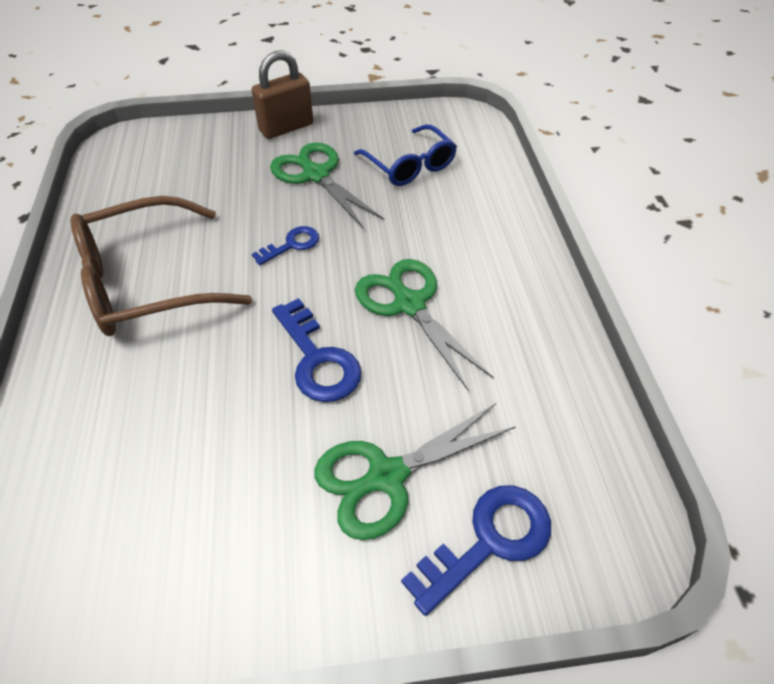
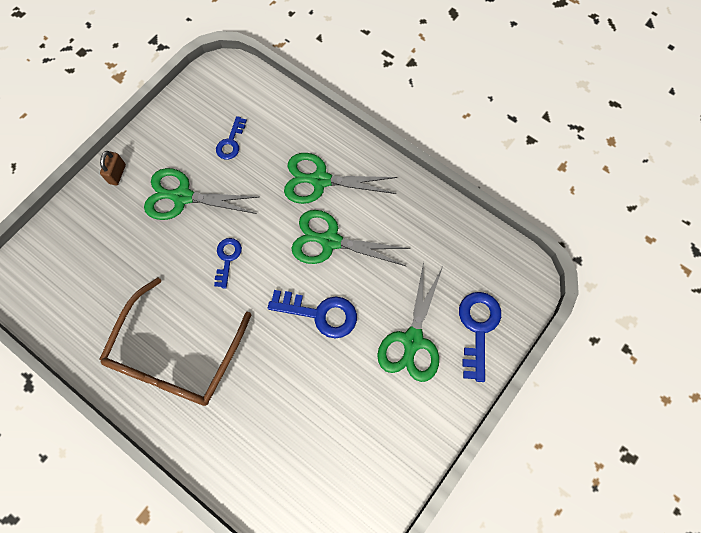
camera: 45 degrees left, 20 degrees up
(286, 128) = (117, 174): brown padlock -> brown padlock, size x0.57
(410, 166) = (231, 142): blue glasses -> blue key
(461, 247) = (319, 180): none -> green scissors

